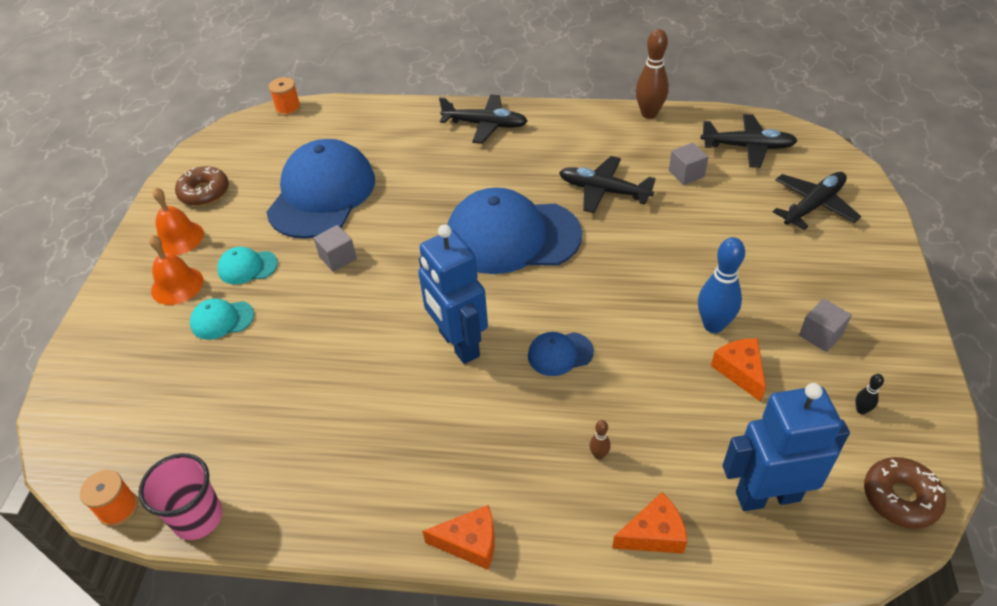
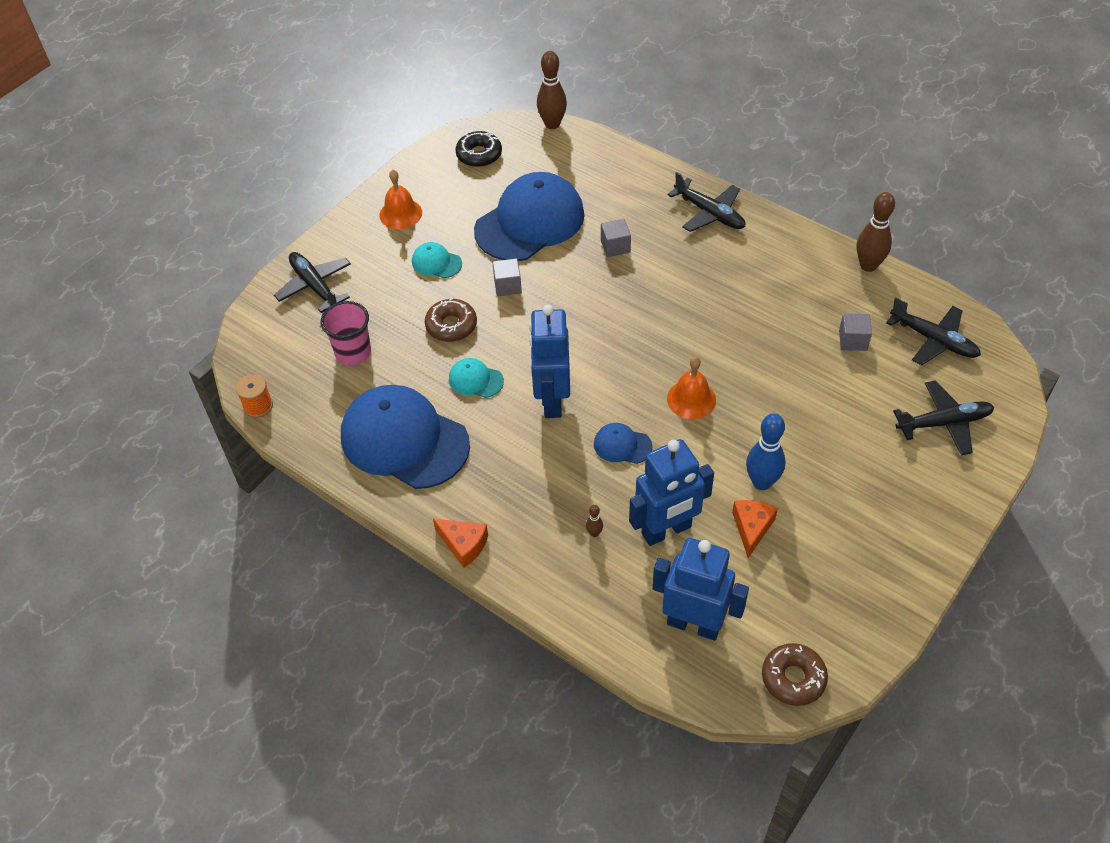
camera: 30 degrees right, 5 degrees up
(177, 285) = (378, 255): orange bell -> orange bell (691, 399)
(198, 518) = (303, 437): pink cup -> pink cup (353, 352)
(204, 192) = (441, 180): brown donut -> brown donut (451, 326)
(222, 320) = (394, 299): turquoise cap -> turquoise cap (475, 380)
(231, 157) = (479, 155): none -> black donut
(288, 108) = (552, 124): orange spool -> brown bowling pin
(512, 236) = (656, 330): blue cap -> blue cap (404, 440)
(604, 191) = (765, 324): black plane -> black plane (315, 286)
(653, 534) = (591, 605): orange cheese -> none
(666, 415) = (666, 531): none -> blue robot
(820, 335) = (844, 533): grey cube -> grey cube (615, 246)
(861, 410) = (822, 605): black bowling pin -> none

